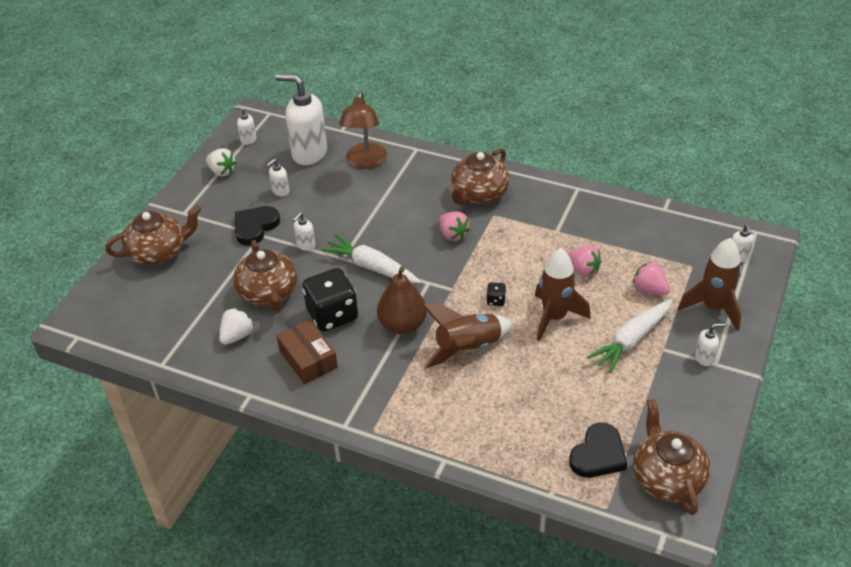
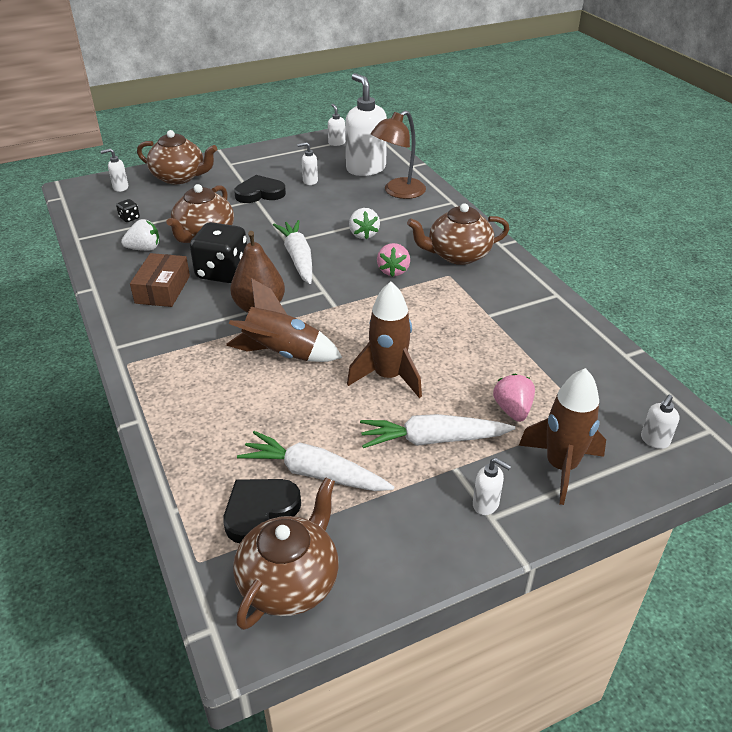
camera: 40 degrees right, 5 degrees down
(222, 171) = (290, 152): white strawberry -> white strawberry (363, 234)
(305, 245) = (275, 220): white soap dispenser -> white soap dispenser (120, 188)
(496, 300) = (357, 334): black dice -> black dice (129, 218)
(583, 270) = (469, 357): pink strawberry -> none
(596, 410) = (313, 473): none -> white carrot
(598, 455) = (260, 511): black heart -> black heart turned 150 degrees clockwise

